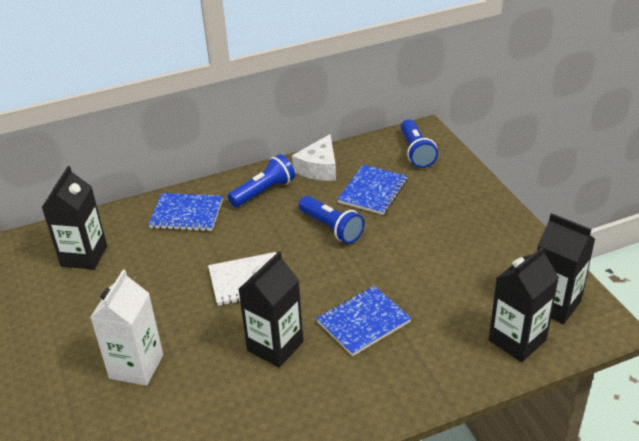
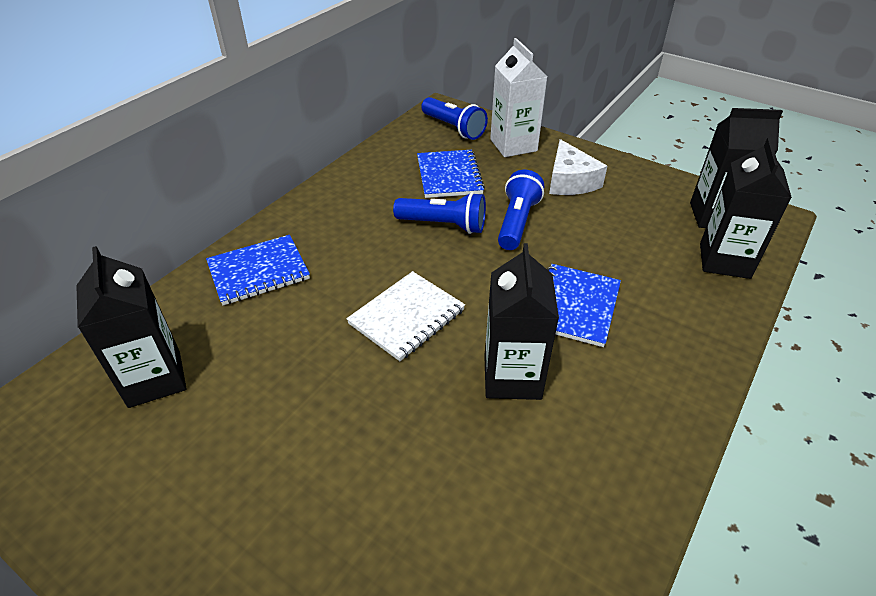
camera: 35 degrees left, 5 degrees up
(136, 366) = (365, 492): white carton -> white carton (513, 145)
(263, 191) = (332, 215): blue flashlight -> blue flashlight (517, 222)
(319, 168) = (371, 172): white cheese -> white cheese (570, 181)

